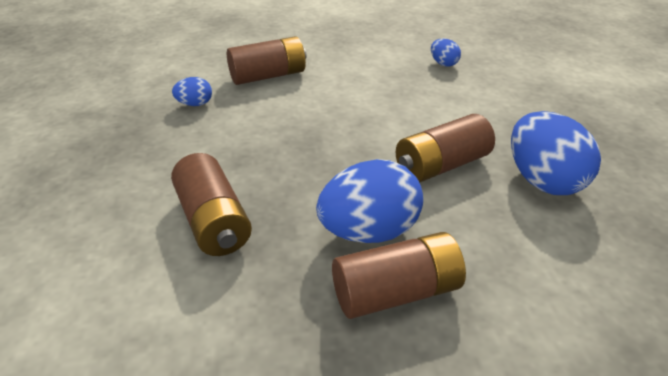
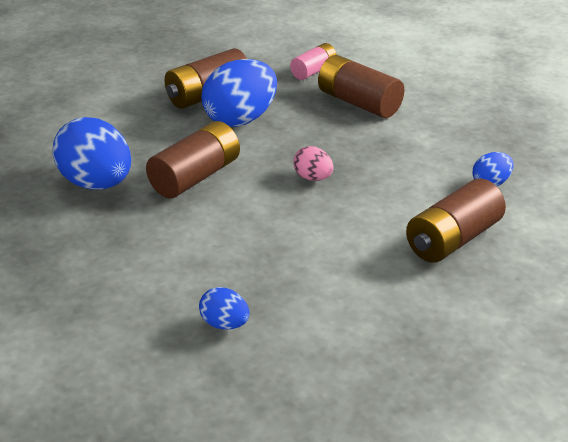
camera: 160 degrees right, 5 degrees down
(217, 305) = (313, 71): none -> pink battery
(332, 140) = (313, 178): none -> pink egg

